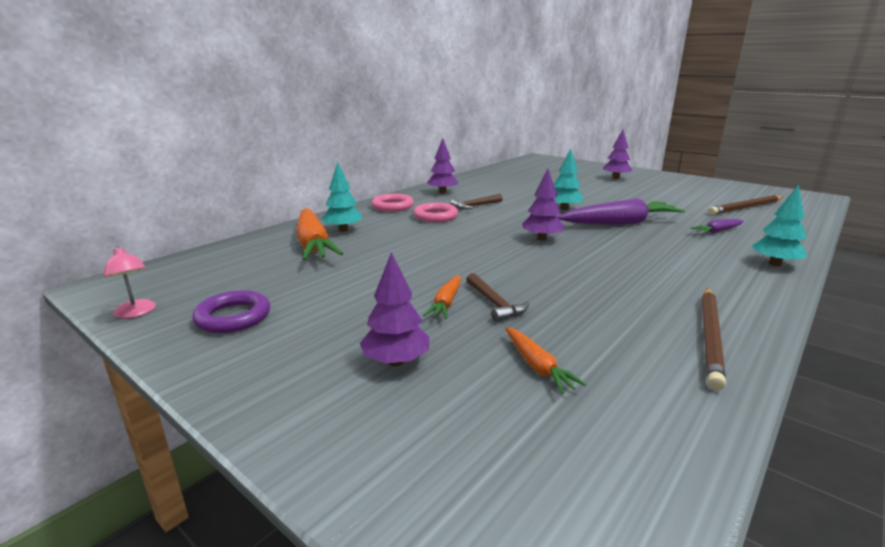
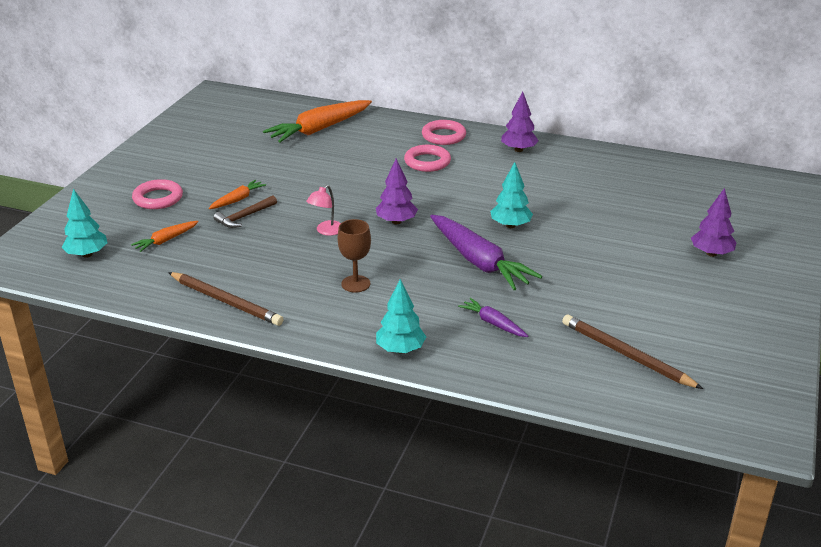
camera: 70 degrees right, 10 degrees up
(136, 313) = (186, 114): pink lamp -> pink lamp (326, 231)
(233, 317) = (191, 140): purple ring -> none
(343, 230) = (360, 131): turquoise tree -> turquoise tree (87, 254)
(396, 361) = (158, 198): purple tree -> pink ring
(446, 303) = (237, 200): orange carrot -> orange carrot turned 135 degrees clockwise
(475, 206) = (480, 175): brown hammer -> none
(660, 267) = (355, 284): none -> brown goblet
(710, 336) = (225, 301): brown pencil -> brown pencil turned 150 degrees counterclockwise

